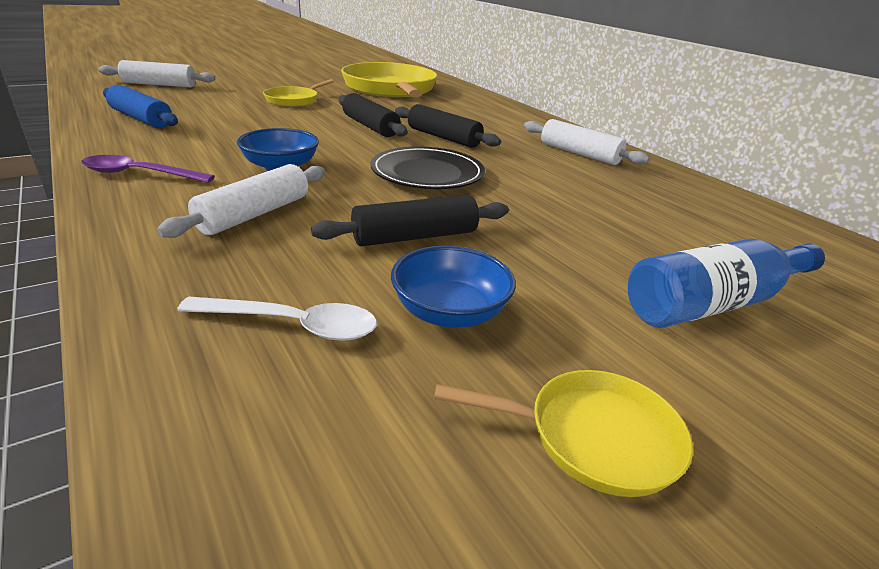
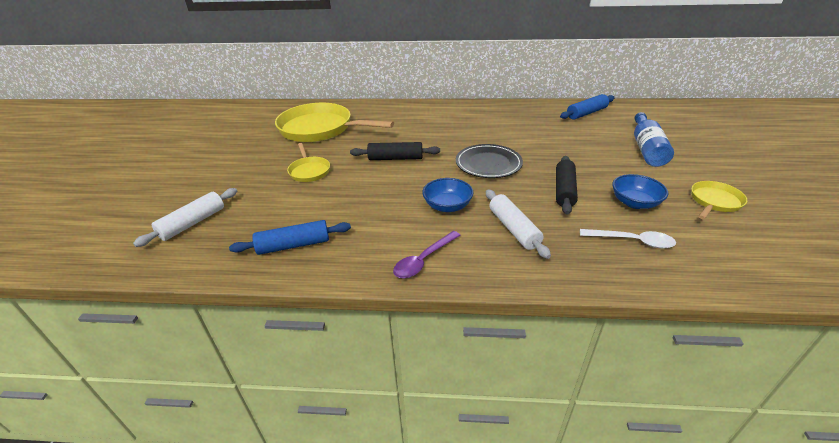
camera: 50 degrees left, 5 degrees up
(293, 325) = (632, 241): white spoon -> white spoon turned 60 degrees clockwise
(443, 137) = (436, 142): black rolling pin -> none
(579, 154) = (489, 115): white rolling pin -> none
(744, 221) = (586, 113): none -> blue rolling pin

